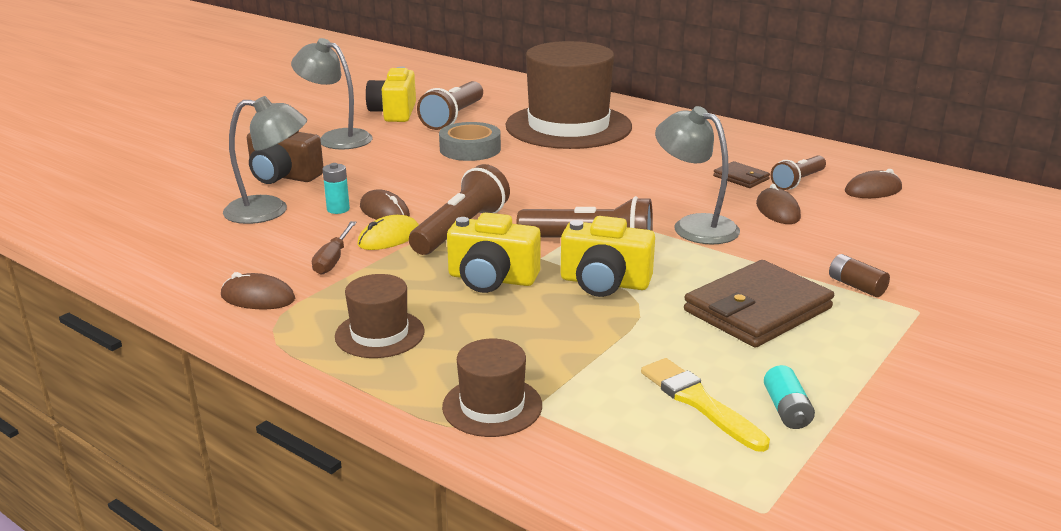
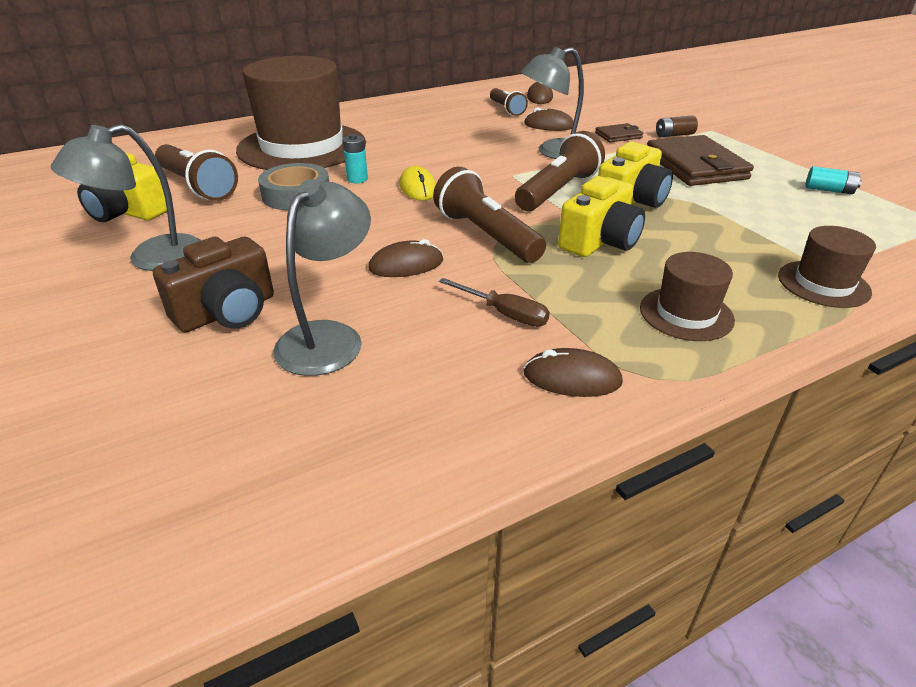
camera: 65 degrees left, 10 degrees up
(258, 297) = (572, 378): brown mouse -> brown mouse turned 60 degrees clockwise
(338, 209) = (372, 290): turquoise battery -> turquoise battery (357, 179)
(389, 238) = (475, 273): yellow mouse -> yellow mouse (418, 188)
(699, 402) = (819, 211): yellow brush -> none
(741, 178) = (483, 121): brown wallet -> brown wallet (618, 135)

